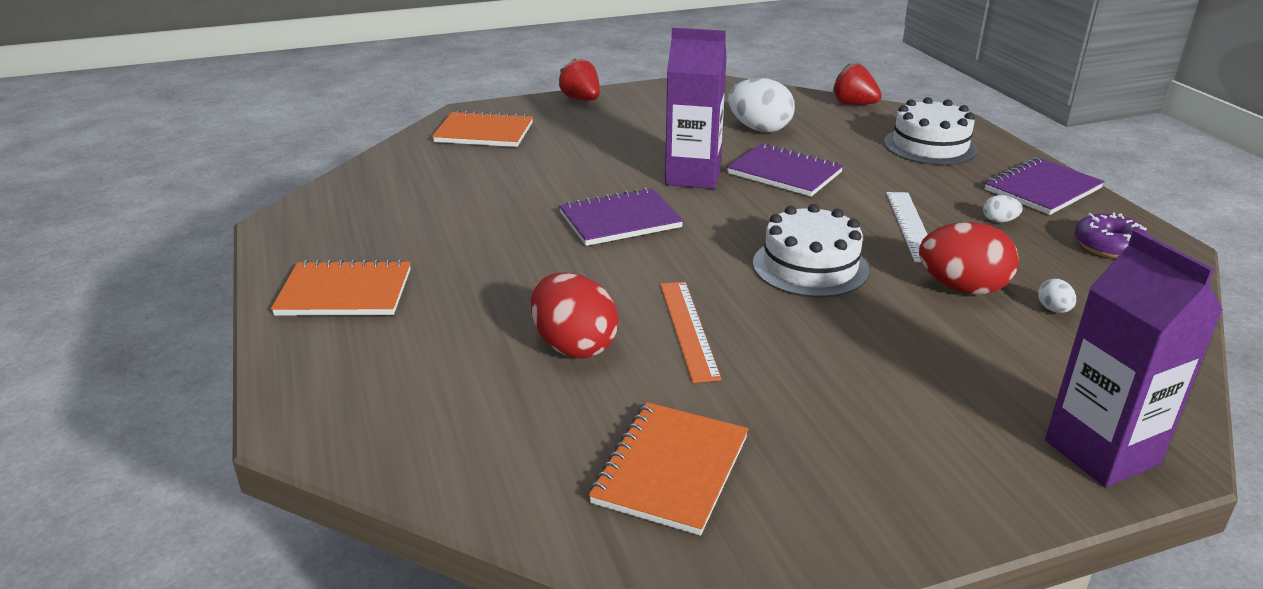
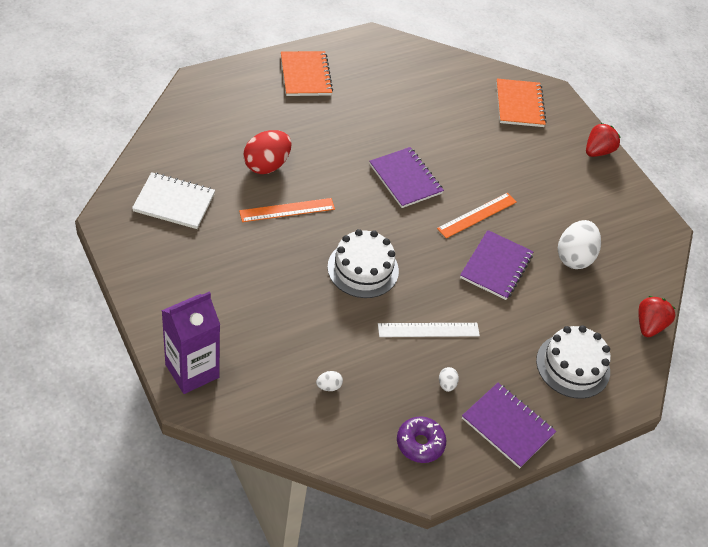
camera: 75 degrees right, 20 degrees up
(671, 469) = (174, 202): orange notebook -> white notebook
(693, 177) = (477, 215): purple carton -> orange ruler
(962, 288) = (348, 343): red egg -> none

